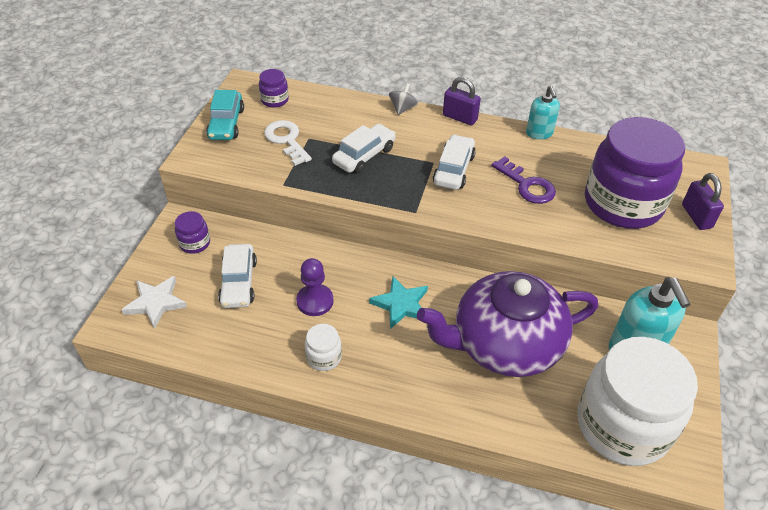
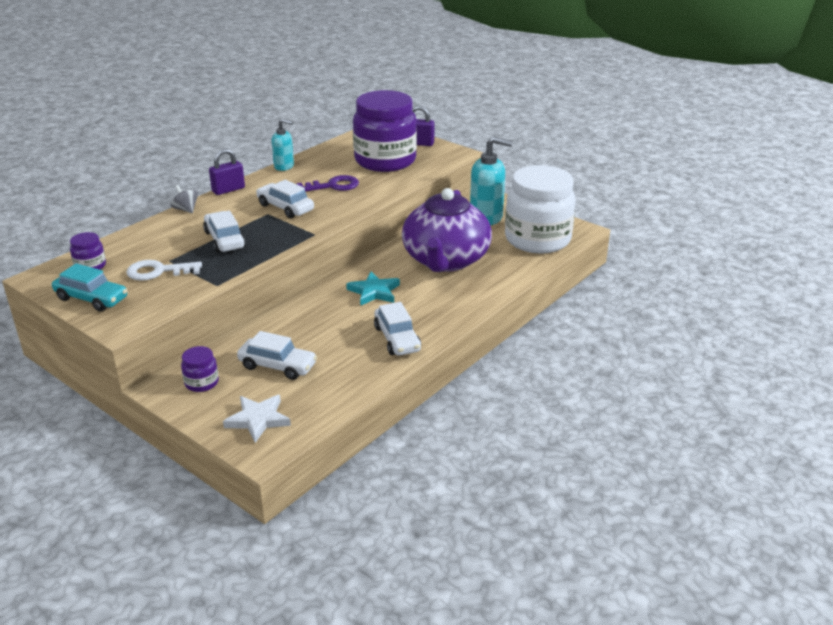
camera: 65 degrees left, 15 degrees down
(315, 301) = (335, 330): purple pawn -> none
(324, 357) = (397, 339): white jar -> white car

